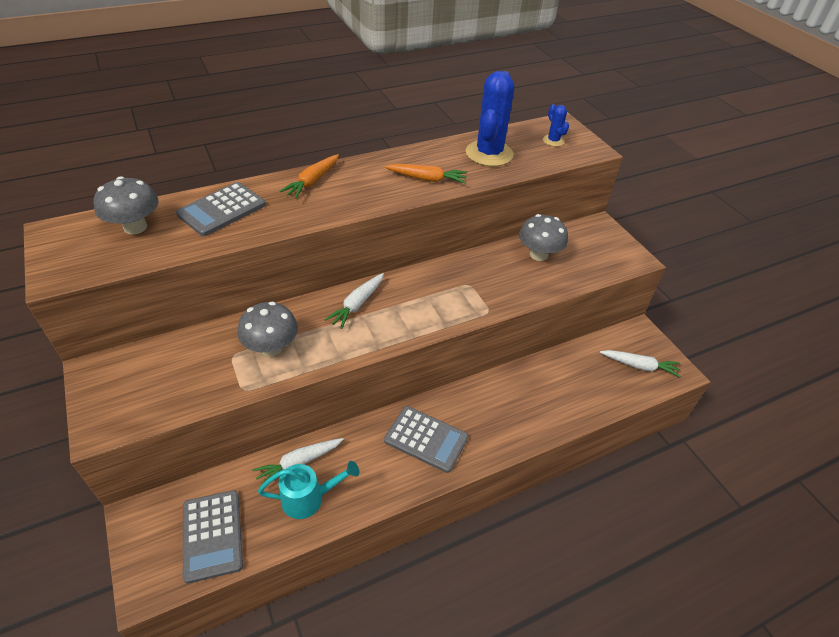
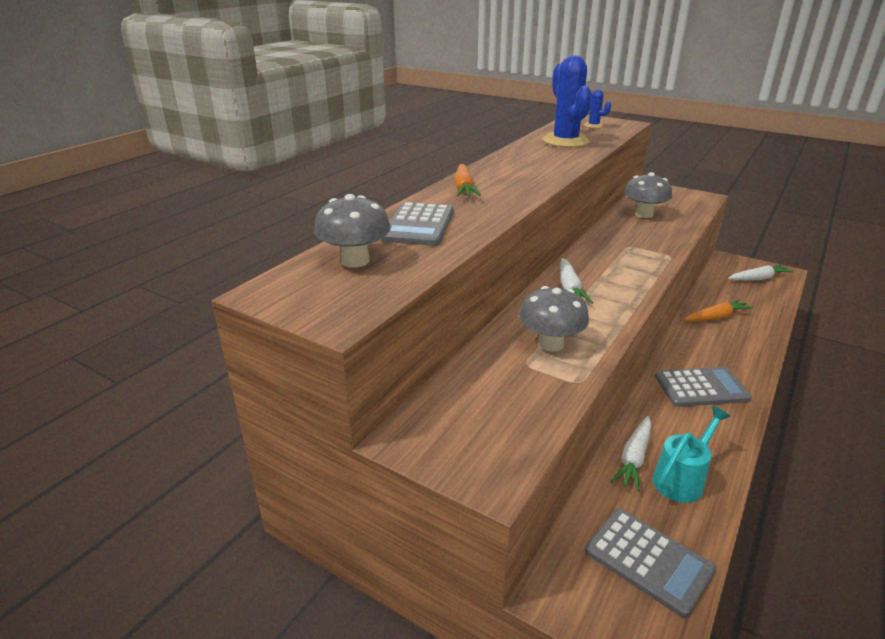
camera: 30 degrees left, 15 degrees down
(427, 179) = (551, 163): orange carrot -> orange carrot (716, 317)

